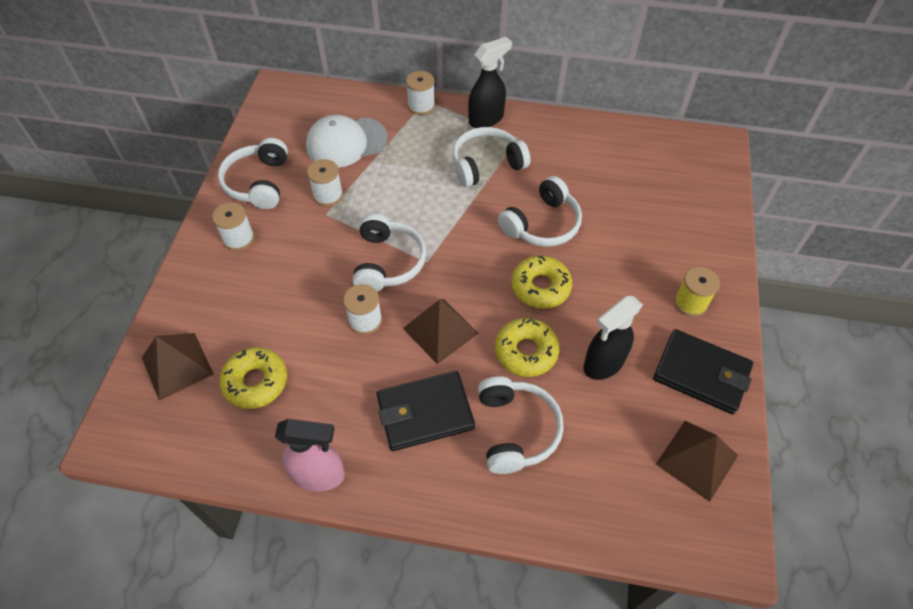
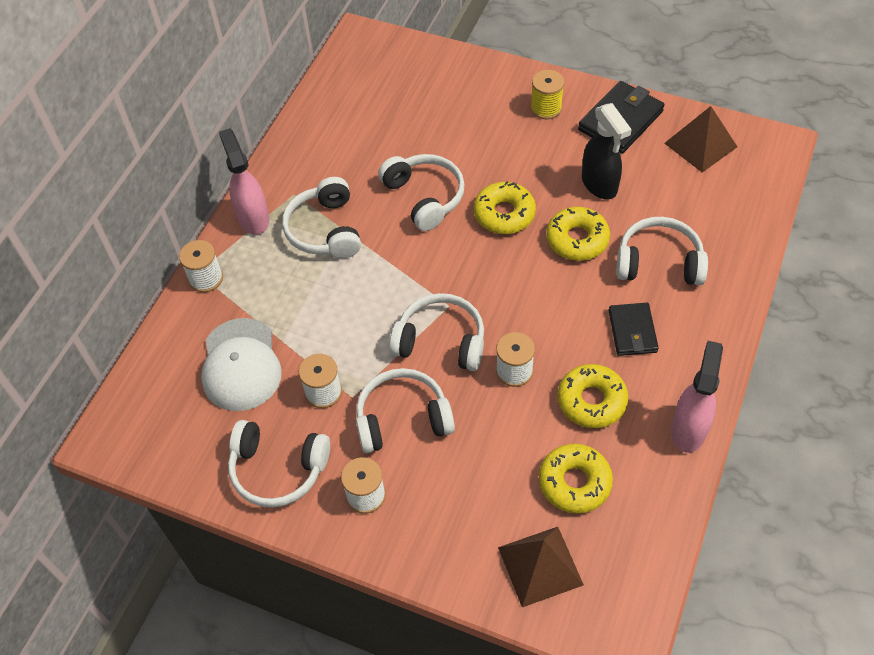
camera: 75 degrees left, 0 degrees up
(309, 249) = (402, 418): none -> white headphones
(341, 386) = (591, 401): none -> yellow donut
(425, 413) = (632, 331): black wallet -> black wallet, size x0.65
(440, 330) = (540, 305): brown pyramid -> none
(486, 119) = (253, 218): black spray bottle -> pink spray bottle

